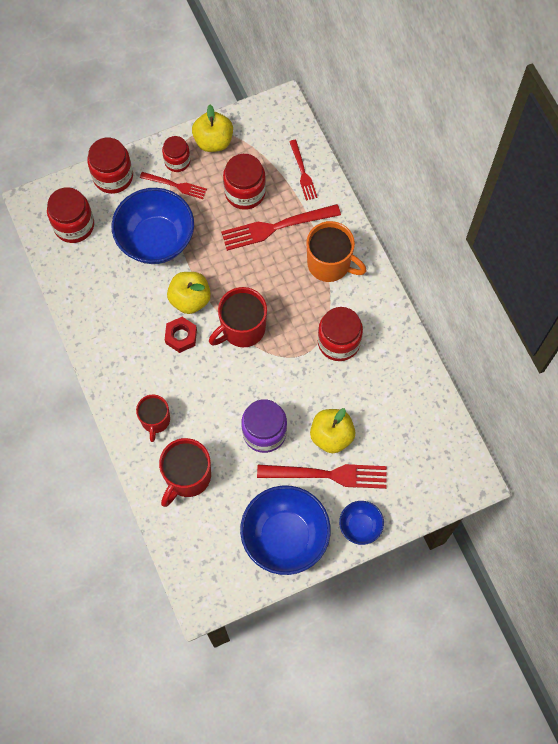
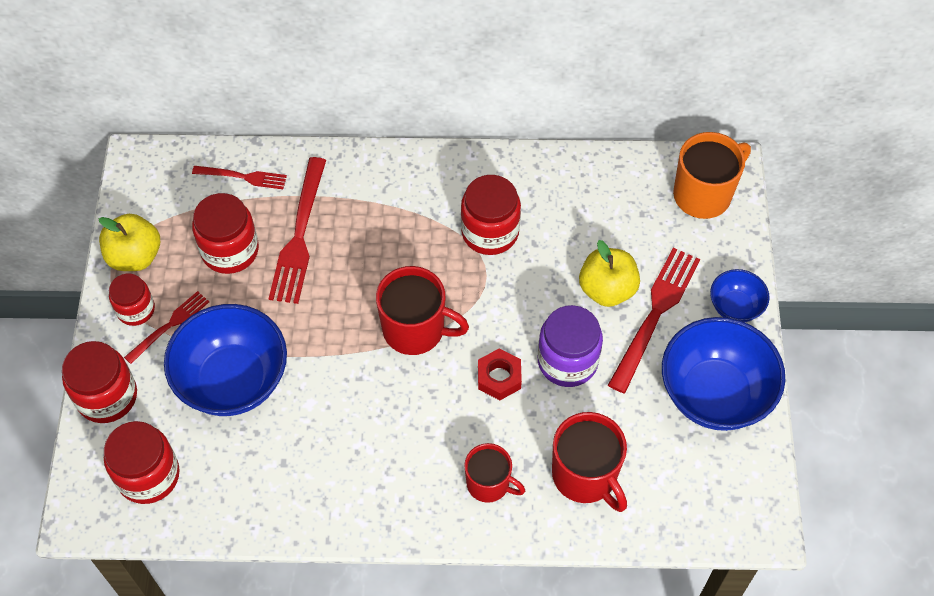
camera: 65 degrees left, 10 degrees down
(181, 336) = (387, 405): red nut -> red nut (499, 378)
(190, 299) = (341, 373): yellow apple -> none
(242, 329) = (415, 330): red mug -> red mug turned 60 degrees counterclockwise
(330, 264) = (383, 199): orange mug -> orange mug (703, 194)

